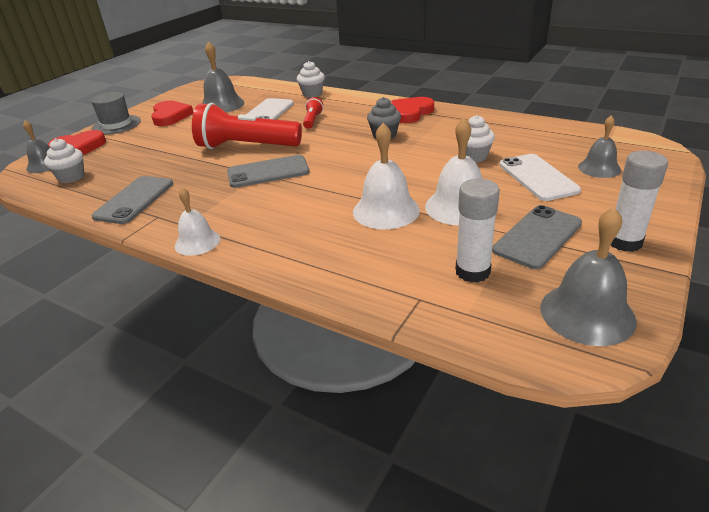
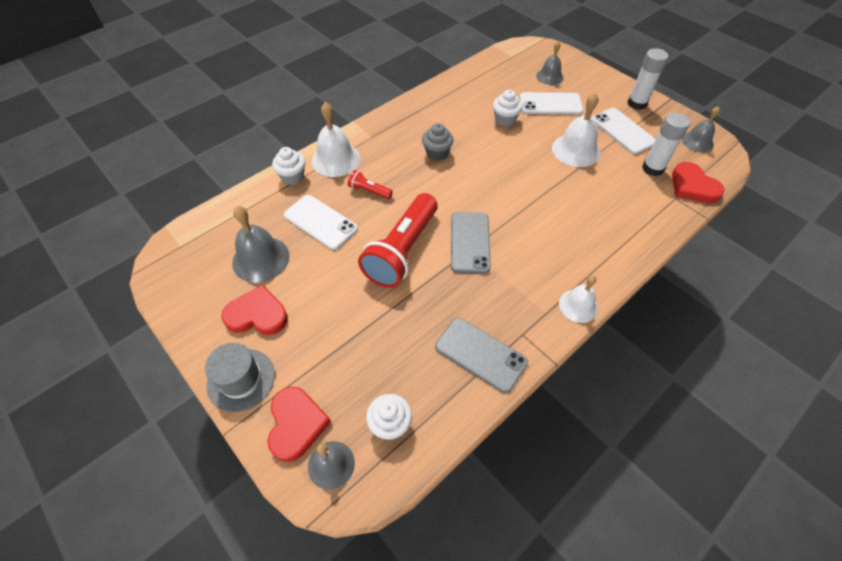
camera: 75 degrees left, 20 degrees up
(386, 210) = (568, 185): white bell -> white bell (336, 159)
(411, 113) = (399, 126): red heart -> red heart (692, 186)
(537, 237) = (623, 131): grey phone -> white phone
(587, 313) = (697, 142): grey bell -> grey bell, size x0.64

